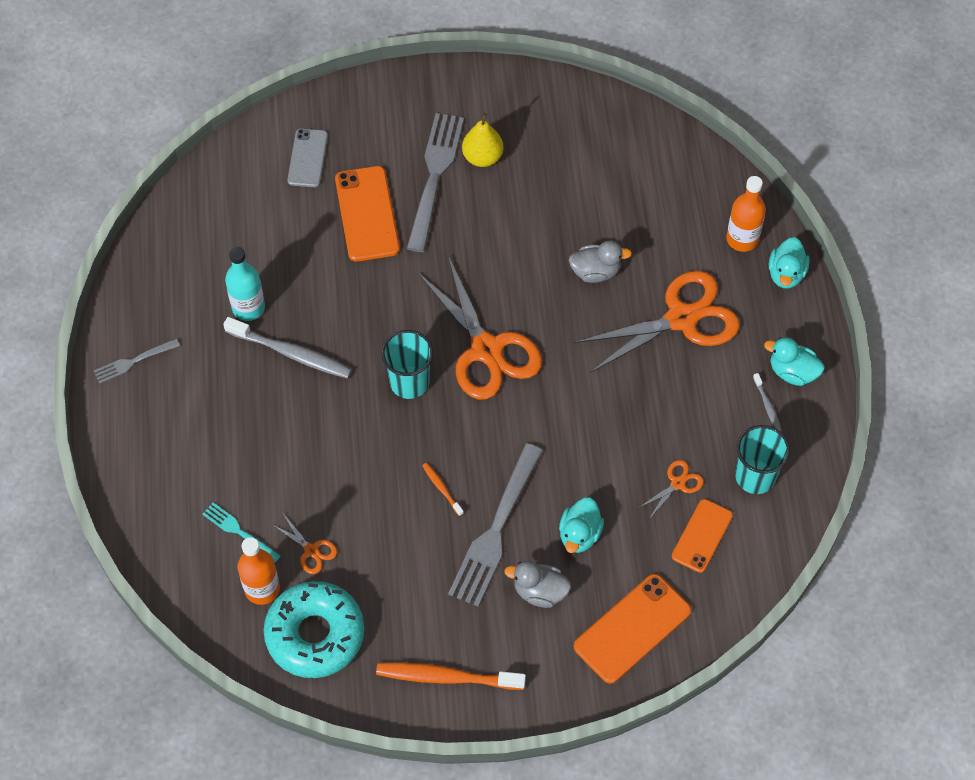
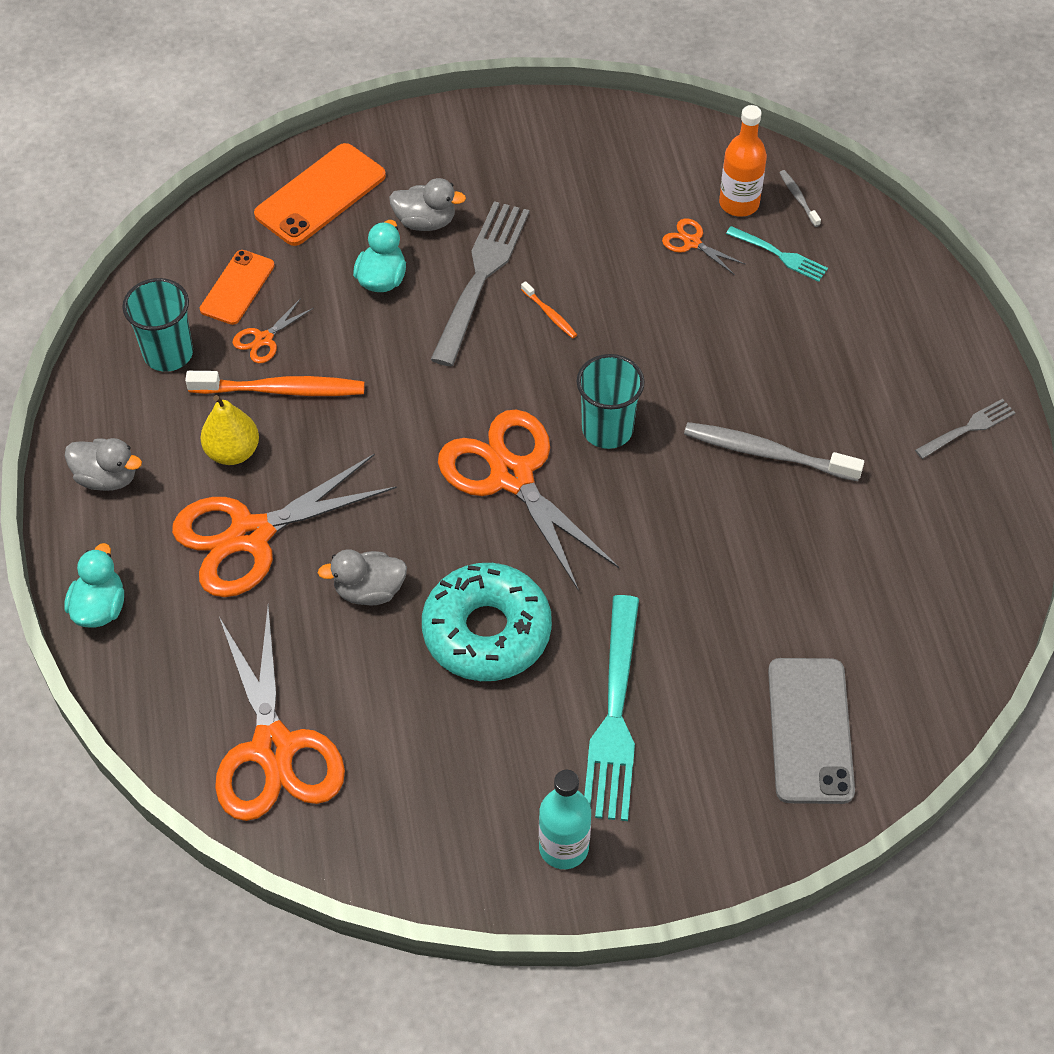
camera: 175 degrees right, 5 degrees down
(248, 307) = (839, 506): turquoise bottle -> turquoise bottle (563, 847)
(307, 158) = (810, 730): grey phone -> grey phone, size x1.55
(315, 634) = (670, 167): turquoise donut -> turquoise donut (487, 631)
(367, 214) = (704, 650): orange phone -> none
(434, 176) = (614, 716): grey fork -> turquoise fork
(446, 677) = (521, 140): orange toothbrush -> orange toothbrush (281, 390)
(482, 157) = (545, 753): yellow pear -> yellow pear (233, 452)
(660, 173) = (274, 748): none -> orange scissors
(742, 239) = (158, 654): orange bottle -> none
(767, 406) = (144, 434): grey toothbrush -> grey toothbrush (798, 198)
(792, 372) = (107, 477): turquoise duck -> grey duck

